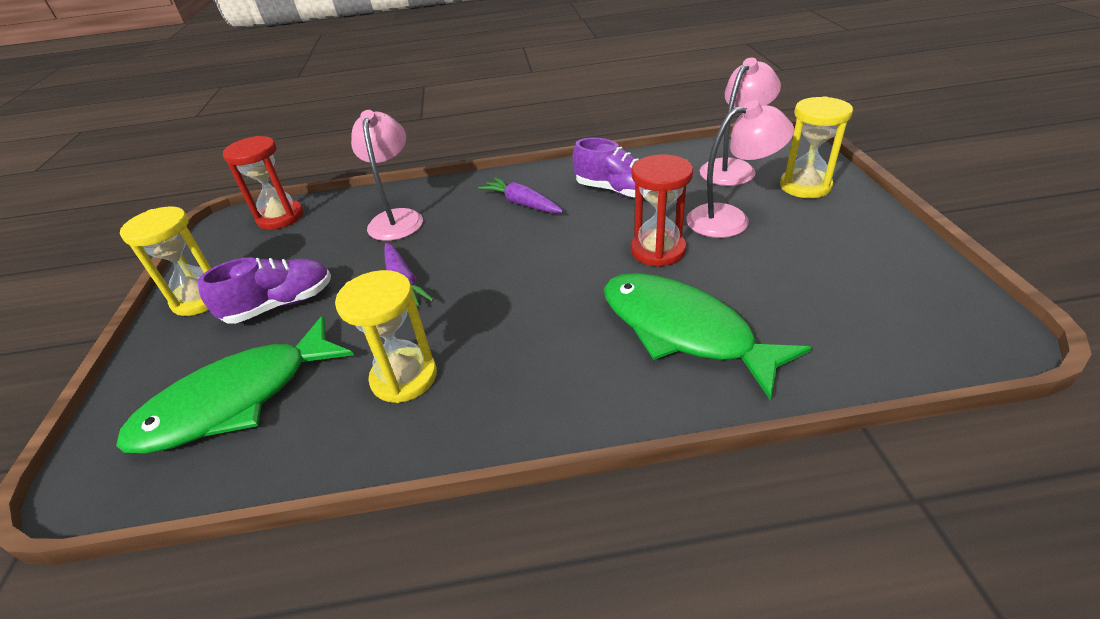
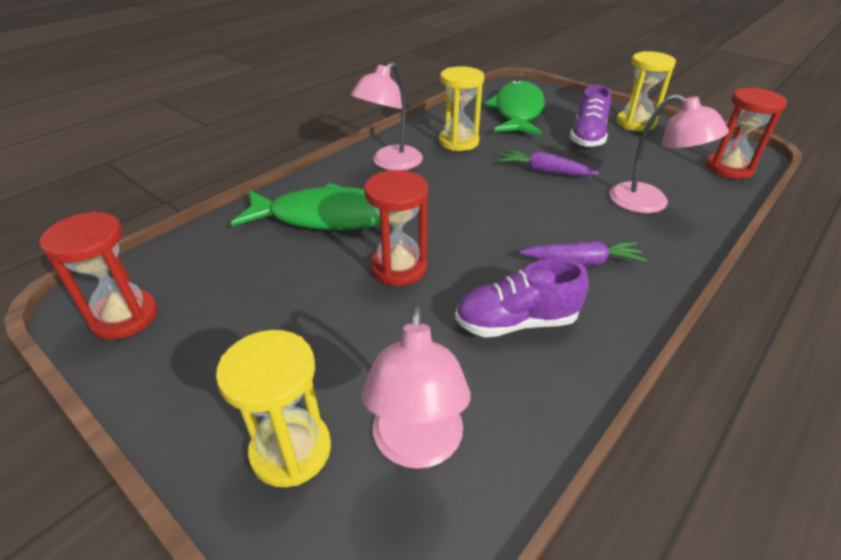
camera: 135 degrees right, 0 degrees up
(730, 219) = (358, 337): pink lamp -> pink lamp (390, 163)
(940, 304) = (124, 317): none -> red hourglass

